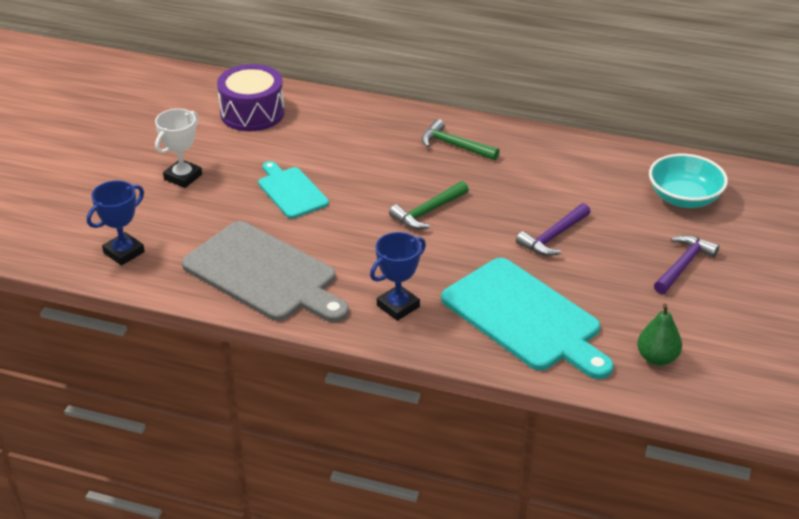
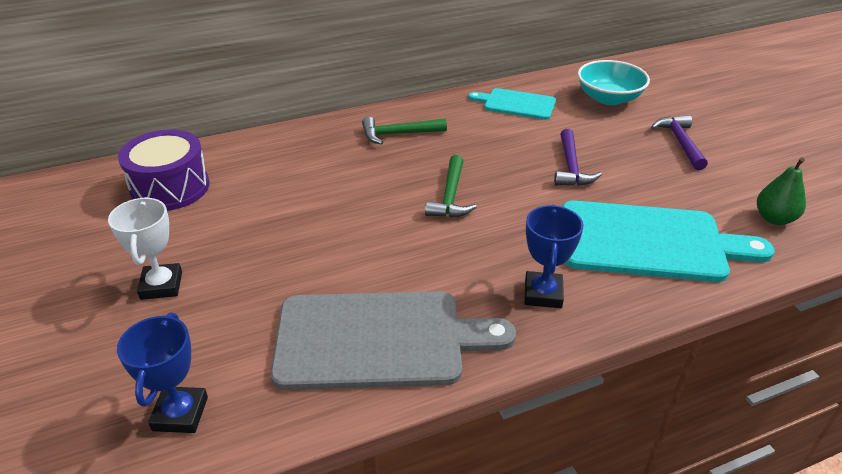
camera: 40 degrees left, 0 degrees up
(291, 191) = (301, 241): turquoise cutting board -> turquoise cutting board (516, 104)

